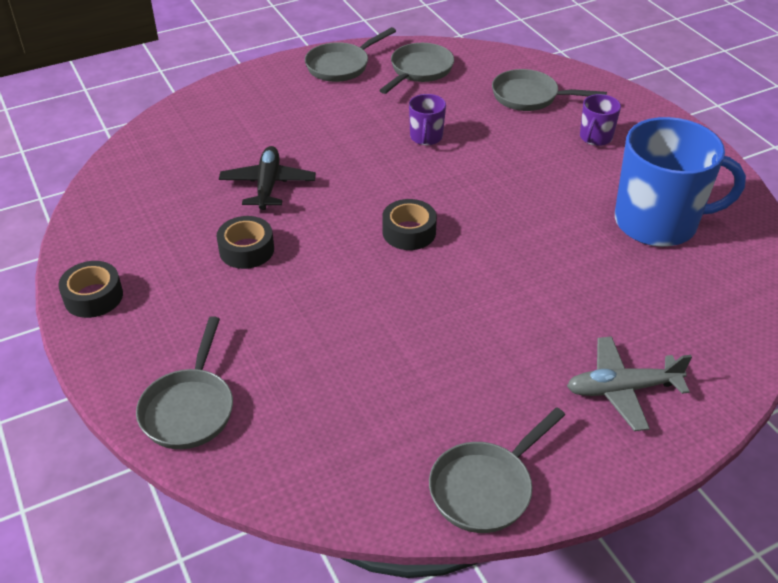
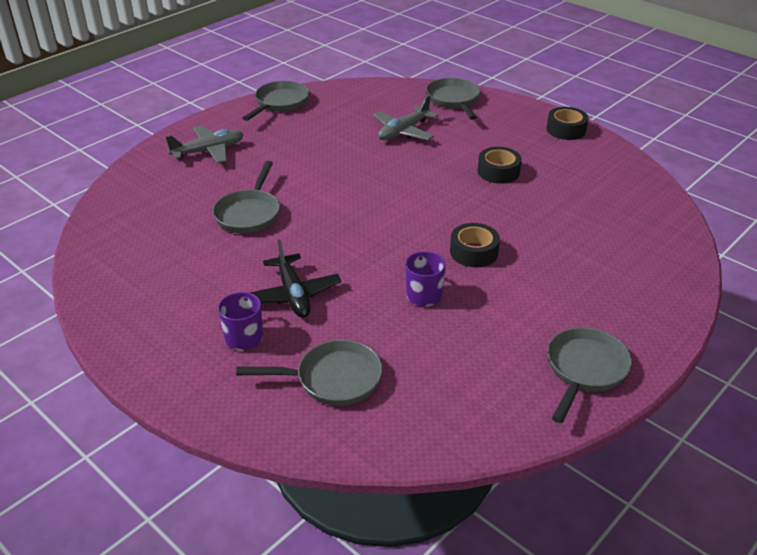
camera: 160 degrees right, 5 degrees down
(268, 185) = (529, 217): black plane -> black plane (293, 294)
(316, 354) = (404, 131): none -> grey plane
(409, 232) = (388, 207): black tape -> black tape (473, 252)
(419, 71) = (486, 388): grey pan -> grey pan (249, 214)
(658, 222) = (179, 259): blue mug -> none

